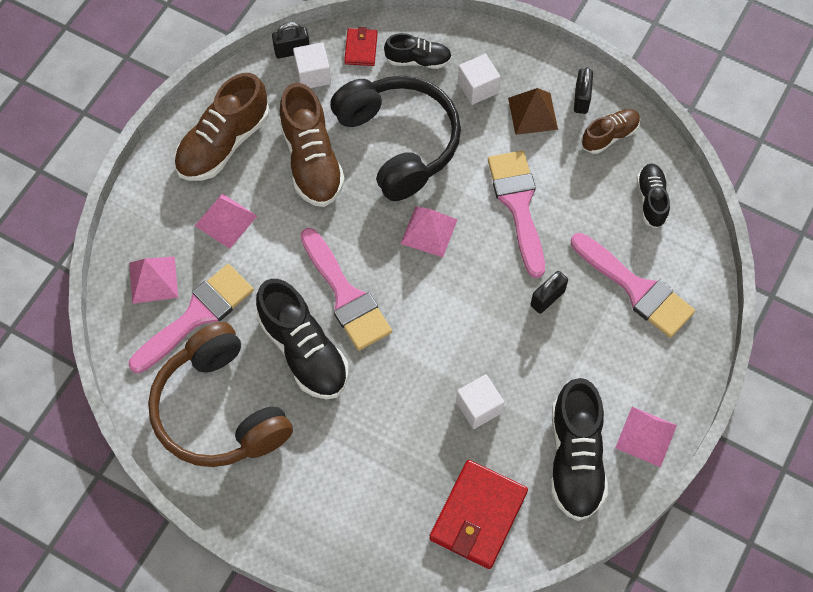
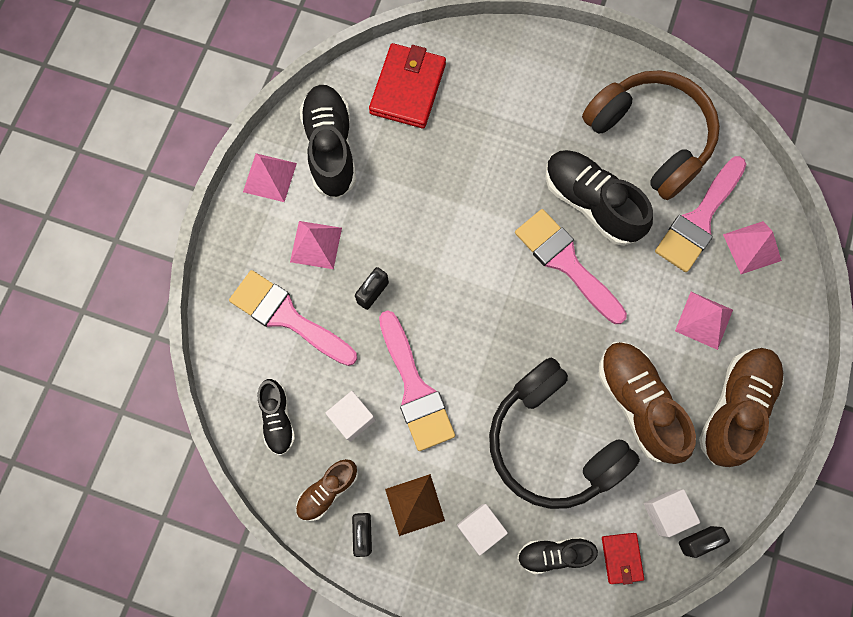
camera: 170 degrees right, 10 degrees up
(429, 231) = (500, 343): pink pyramid -> pink pyramid (316, 244)
(479, 407) = (422, 178): white cube -> white cube (352, 418)

